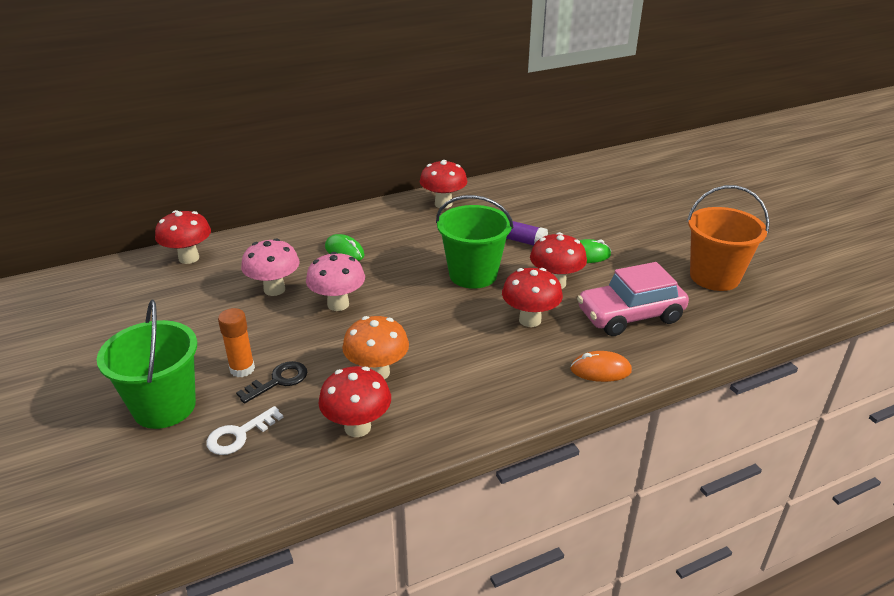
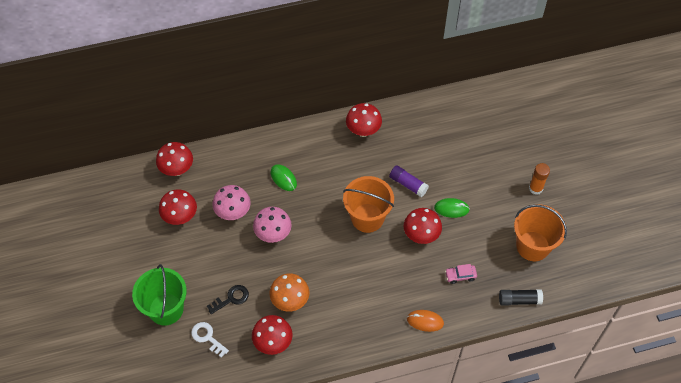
camera: 10 degrees right, 25 degrees up
(239, 435) = (207, 337): white key -> white key turned 75 degrees clockwise
(242, 369) = (210, 285): orange glue stick -> orange glue stick (535, 188)
(473, 275) = (367, 218): green bucket -> orange bucket
(530, 320) = (394, 269): red mushroom -> red mushroom (180, 217)
(630, 316) = (460, 276): pink car -> pink car, size x0.45
(729, 331) = (519, 300): none -> black glue stick

